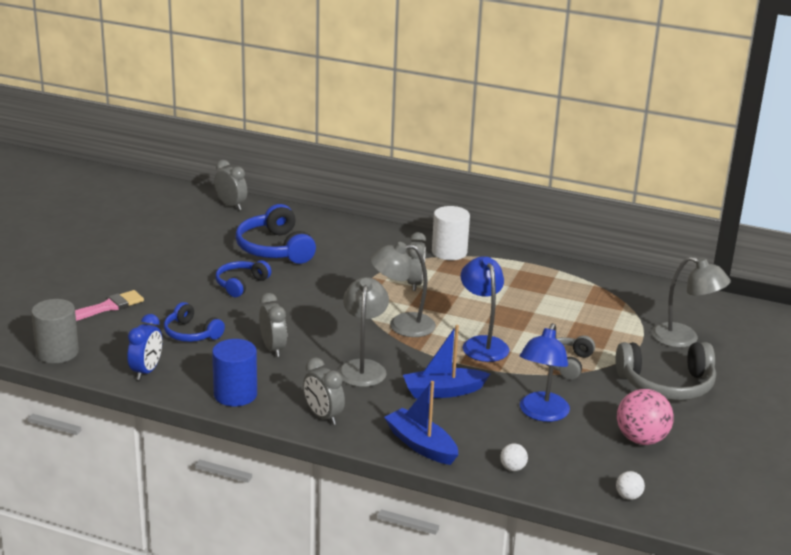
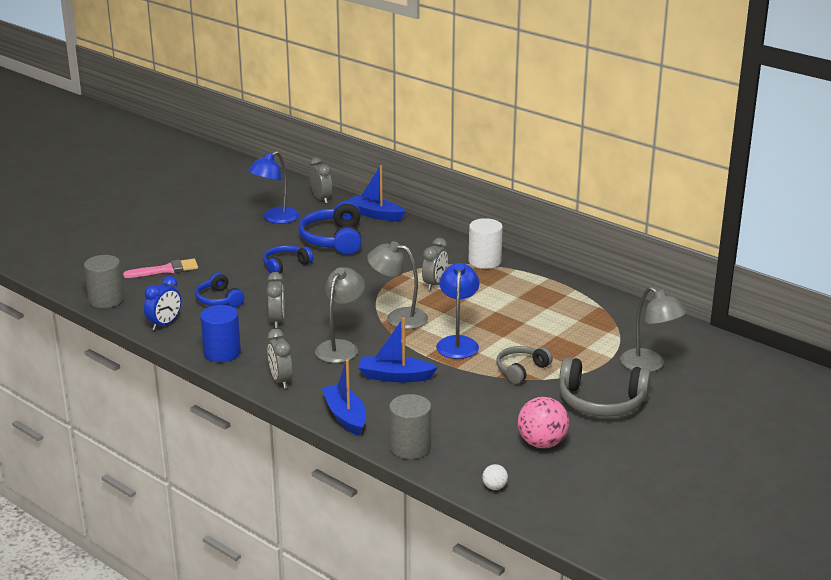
camera: 20 degrees right, 0 degrees up
(301, 216) = (375, 214): none -> blue boat
(513, 468) = (410, 447): white ball -> grey cylinder
(541, 413) = (467, 408): blue lamp -> blue lamp (275, 219)

